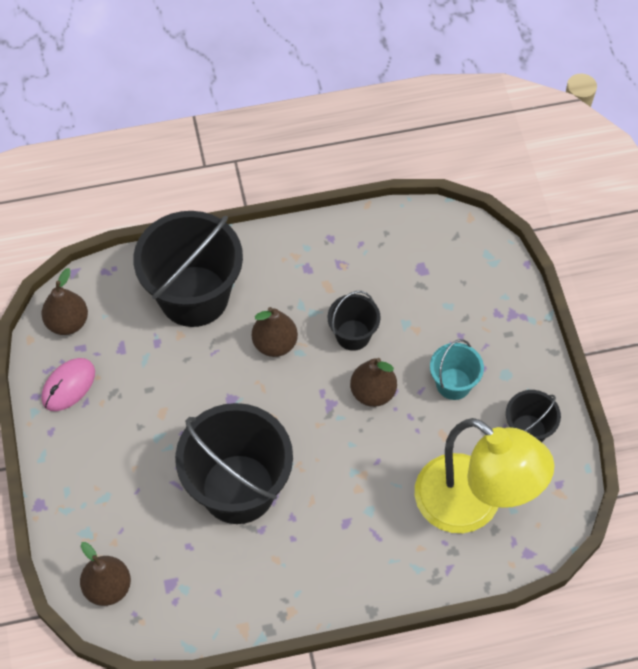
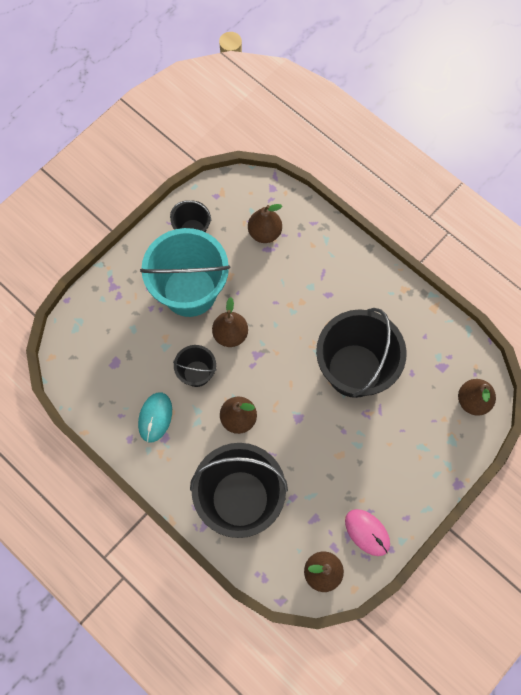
camera: 125 degrees left, 10 degrees up
(68, 386) = (367, 532): pink mouse -> pink mouse turned 45 degrees clockwise
(335, 271) = (155, 417): none -> turquoise mouse
(453, 384) = (190, 291): turquoise bucket -> turquoise bucket, size x2.04
(473, 506) = (264, 233): yellow lamp -> brown pear

